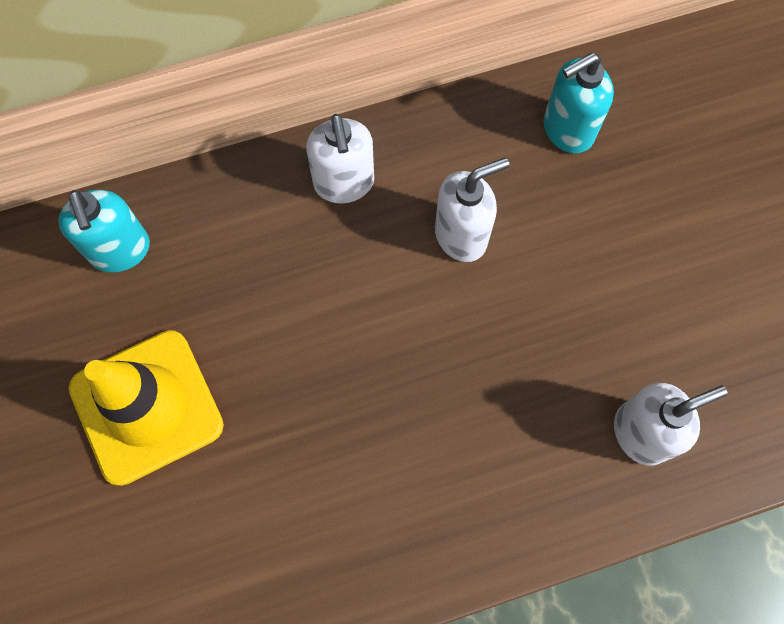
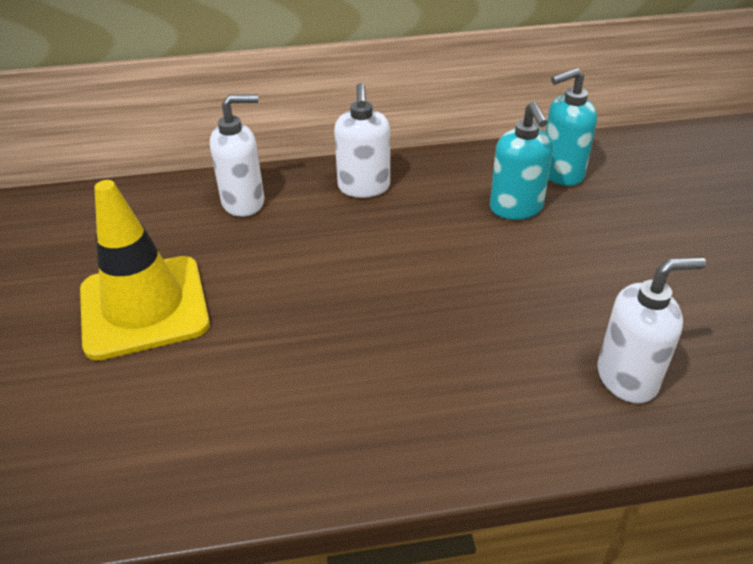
camera: 10 degrees right, 30 degrees down
(120, 250) = (165, 209): turquoise soap dispenser -> turquoise soap dispenser (516, 208)
(461, 235) = (460, 225): white soap dispenser -> white soap dispenser (244, 202)

